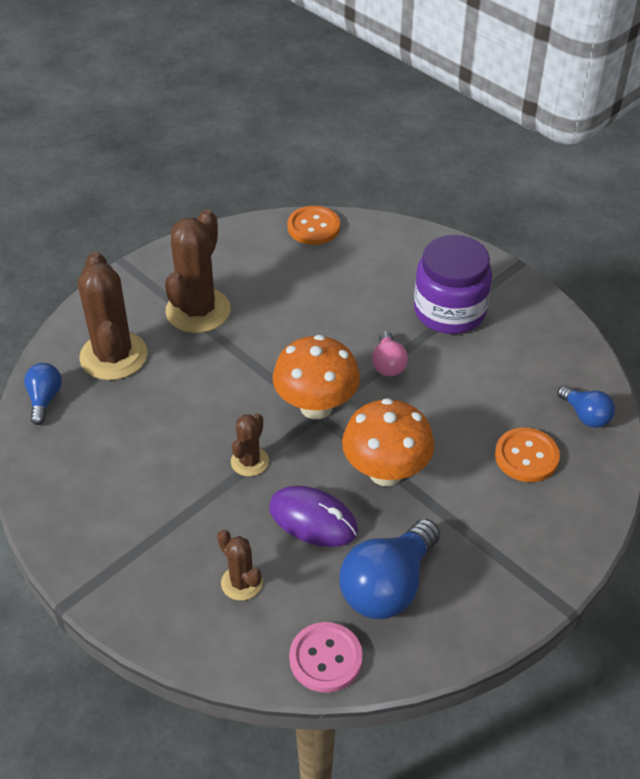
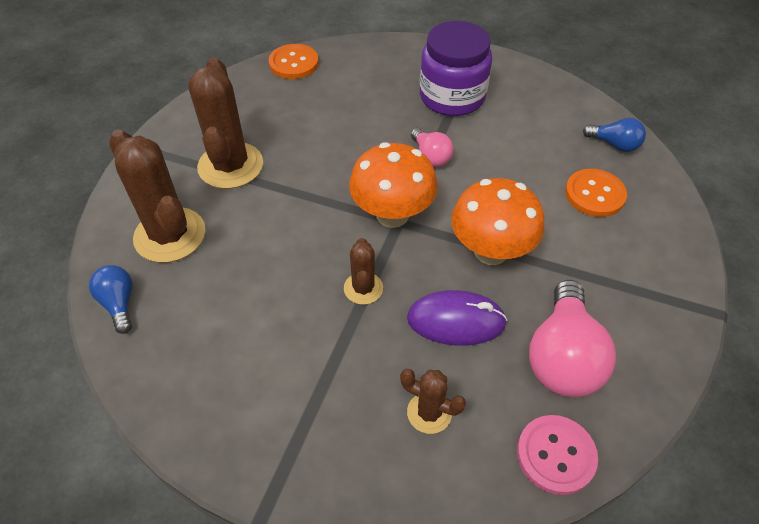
camera: 25 degrees left, 5 degrees up
(388, 586) = (562, 357): blue light bulb -> pink light bulb

